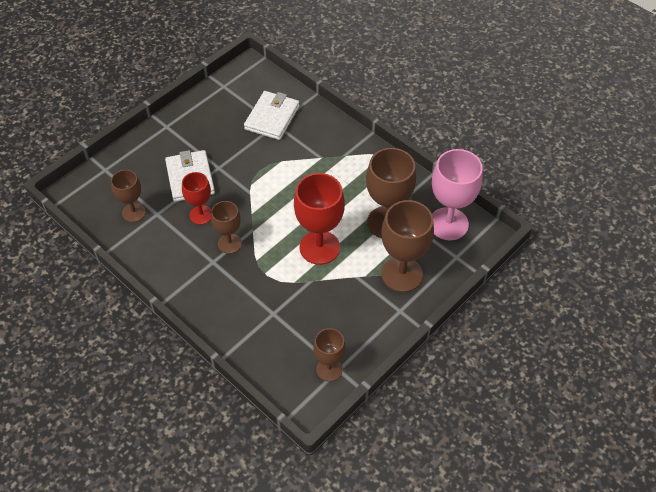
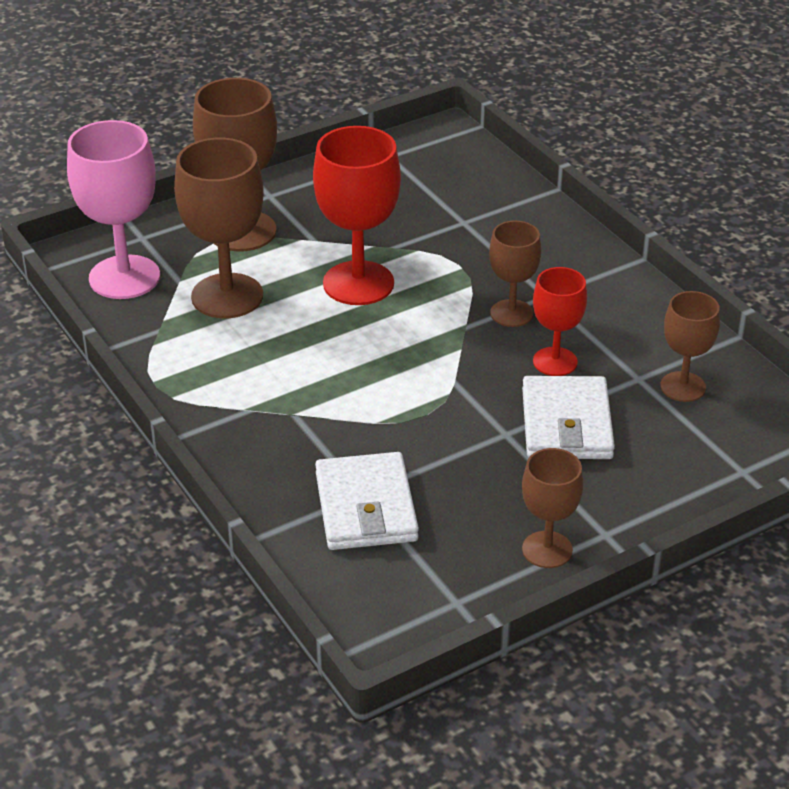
camera: 165 degrees left, 15 degrees down
(272, 118) = (366, 507): white wallet -> white wallet turned 45 degrees counterclockwise
(329, 369) = (402, 157): brown goblet -> brown goblet (547, 550)

